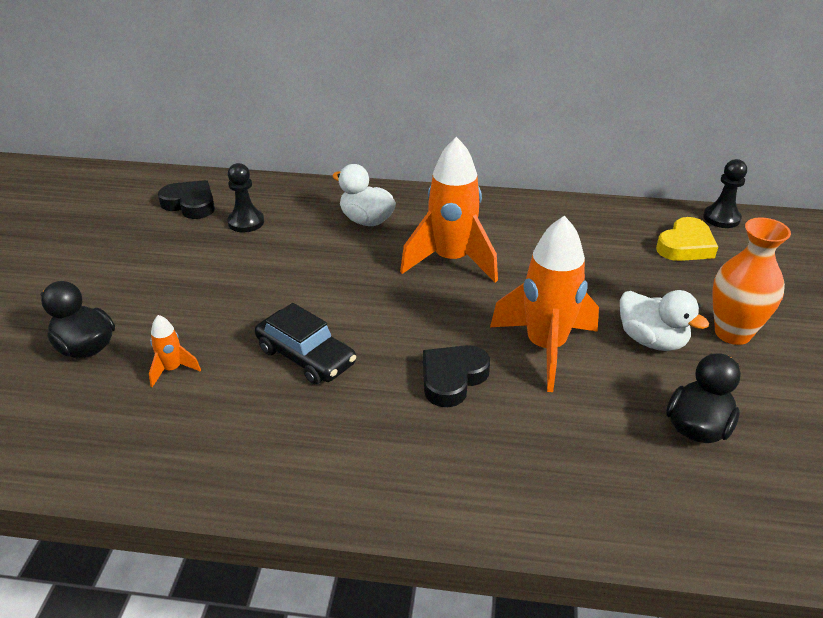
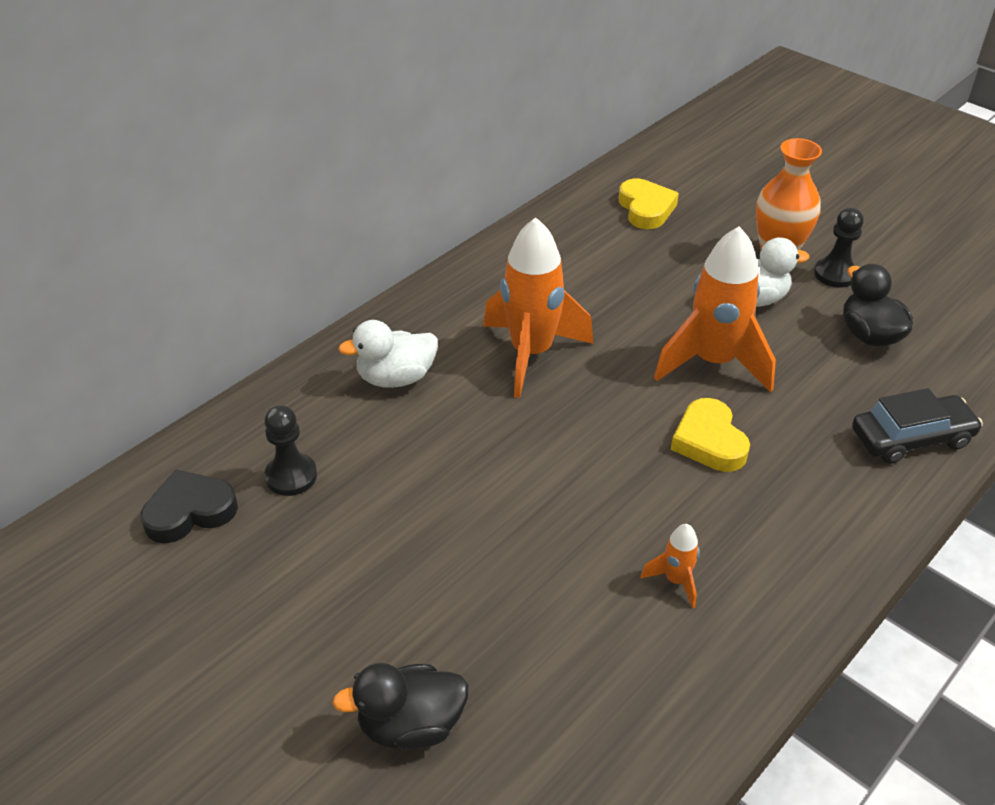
camera: 55 degrees left, 5 degrees up
(172, 369) = (525, 652): orange rocket -> orange rocket (676, 580)
(306, 356) = (594, 530): black car -> black car (911, 438)
(452, 378) = (709, 441): black heart -> yellow heart
(721, 218) = (626, 168): black pawn -> black pawn (835, 274)

